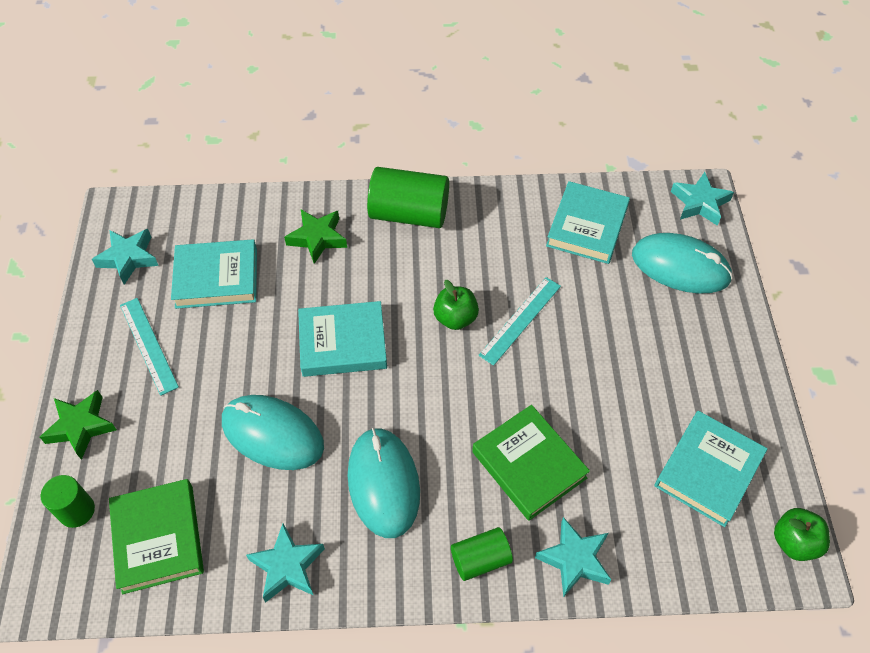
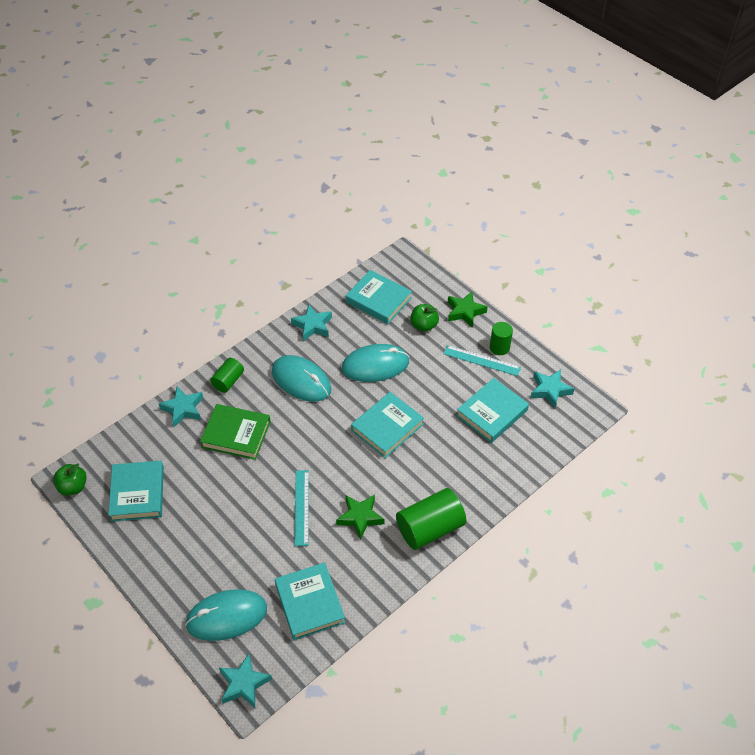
camera: 140 degrees right, 5 degrees down
(77, 511) = (424, 286): green cylinder -> green cylinder (499, 347)
(158, 538) = (378, 300): green book -> turquoise book
(317, 238) = (465, 473): green star -> green star (360, 517)
(455, 318) = (339, 482): green apple -> green apple (423, 325)

